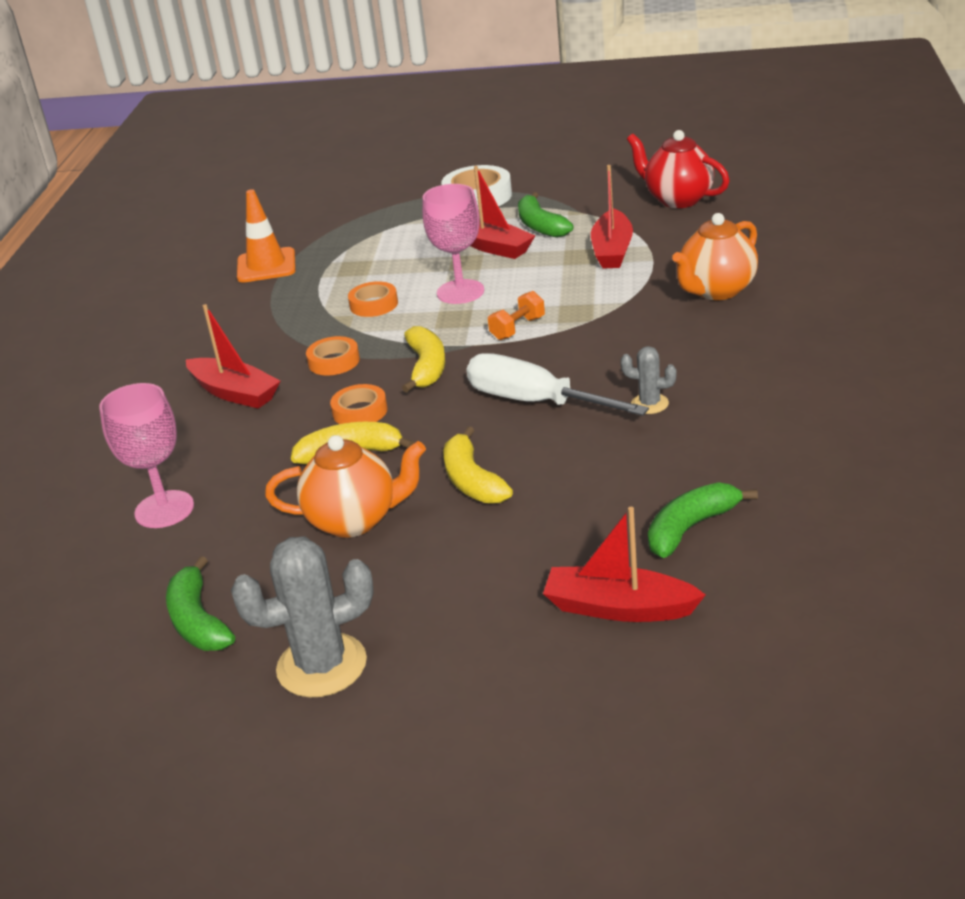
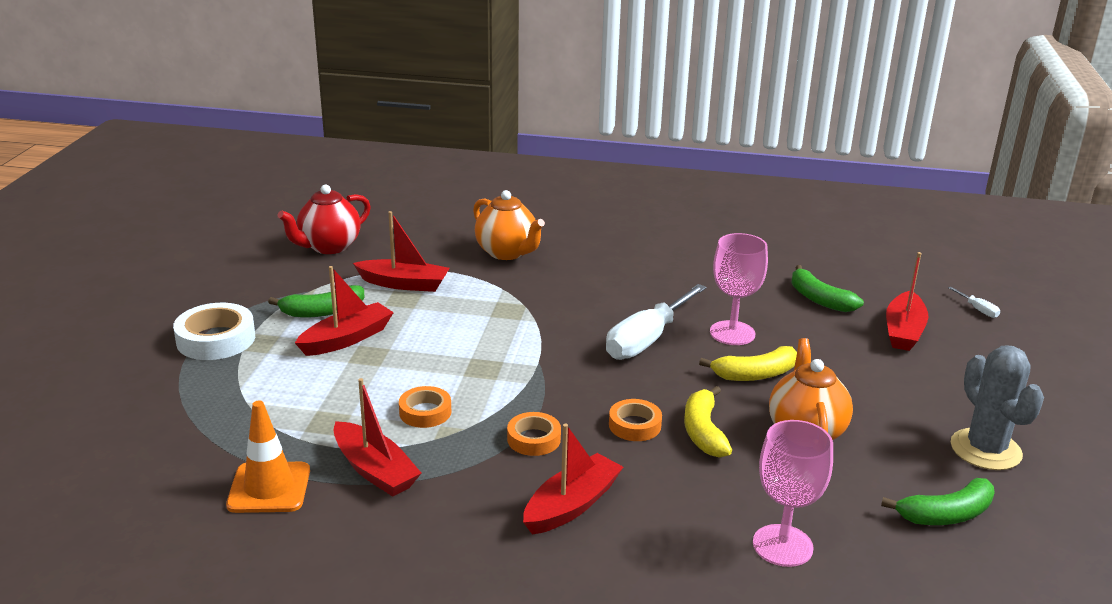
camera: 90 degrees left, 5 degrees down
(287, 300) = (375, 470): none -> red boat
(427, 367) = (569, 386): yellow banana -> none
(460, 292) = (431, 362): pink goblet -> pink goblet (732, 333)
(517, 328) = (521, 338): orange dumbbell -> none
(649, 404) = (665, 296): grey cactus -> none
(722, 696) = (977, 309): none -> white screwdriver

